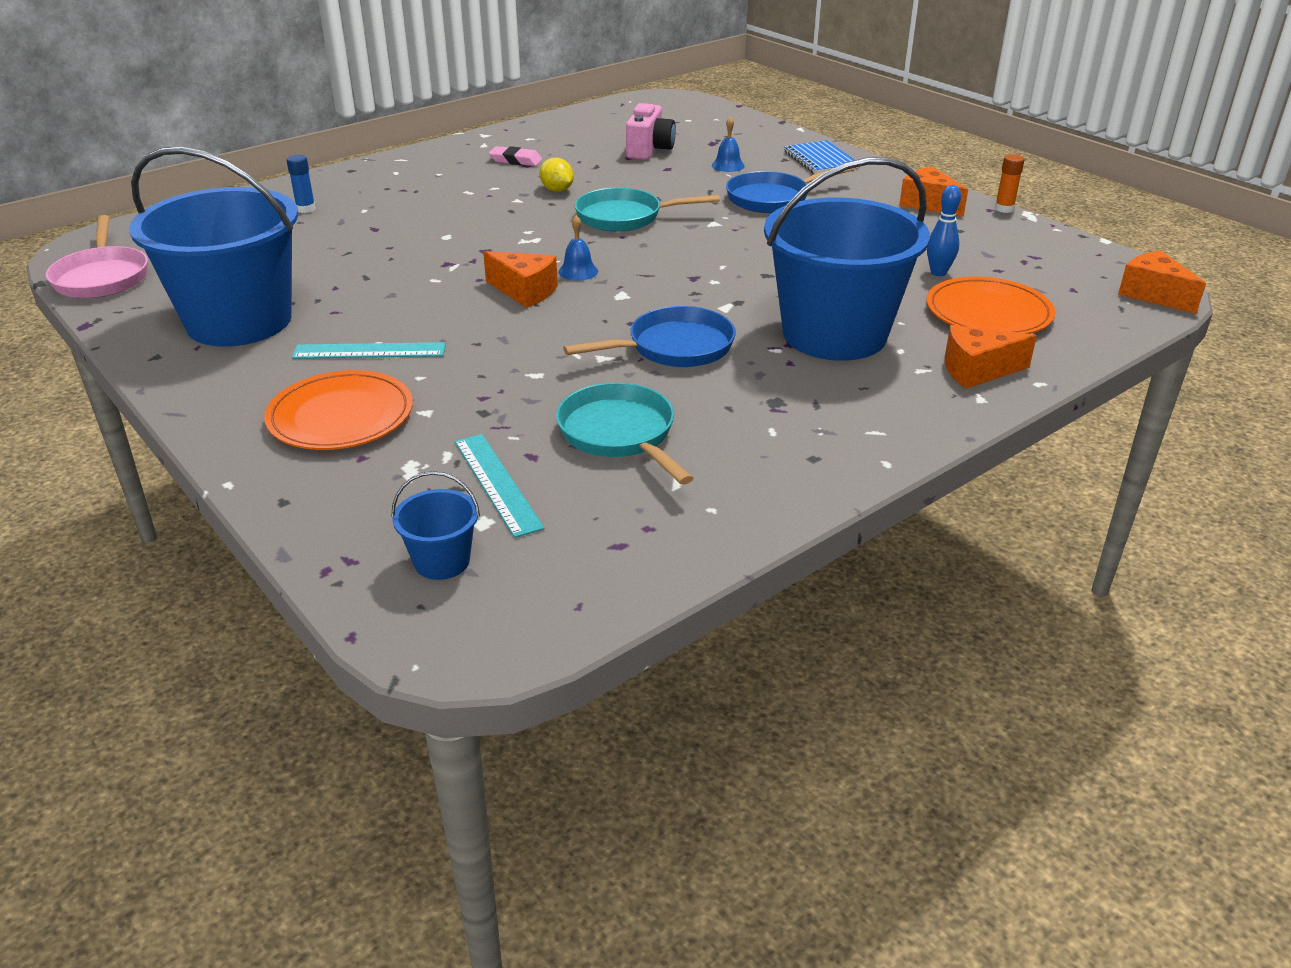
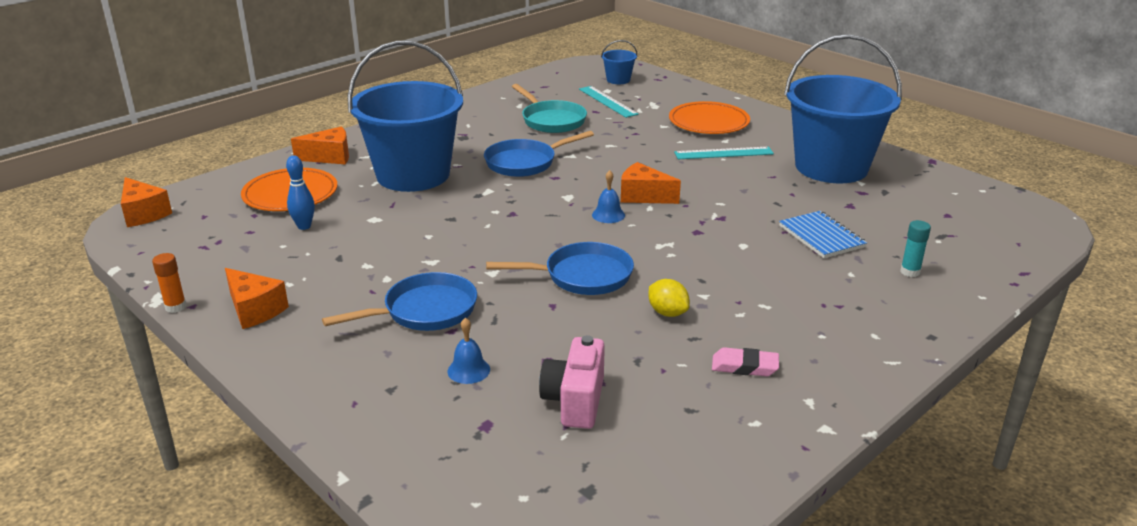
camera: 175 degrees right, 5 degrees down
(102, 277) = (982, 194): pink pan -> none
(306, 209) = (910, 272): blue glue stick -> turquoise glue stick
(625, 217) = (582, 276): turquoise pan -> blue pan
(820, 160) = (342, 390): blue notebook -> blue notebook (821, 236)

